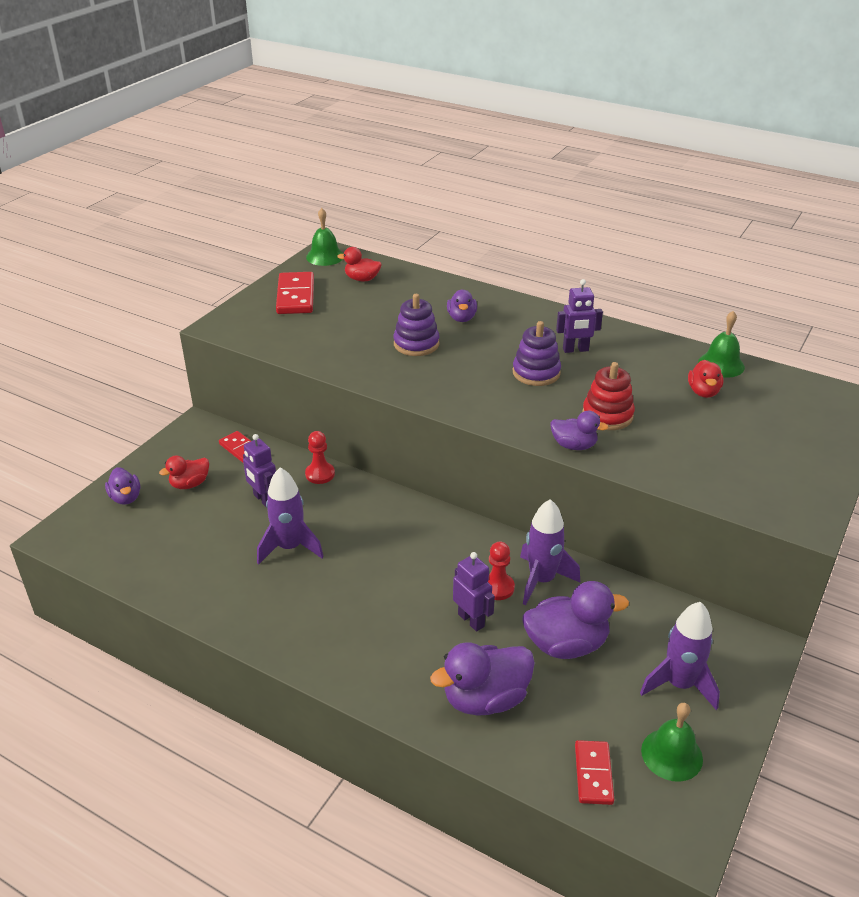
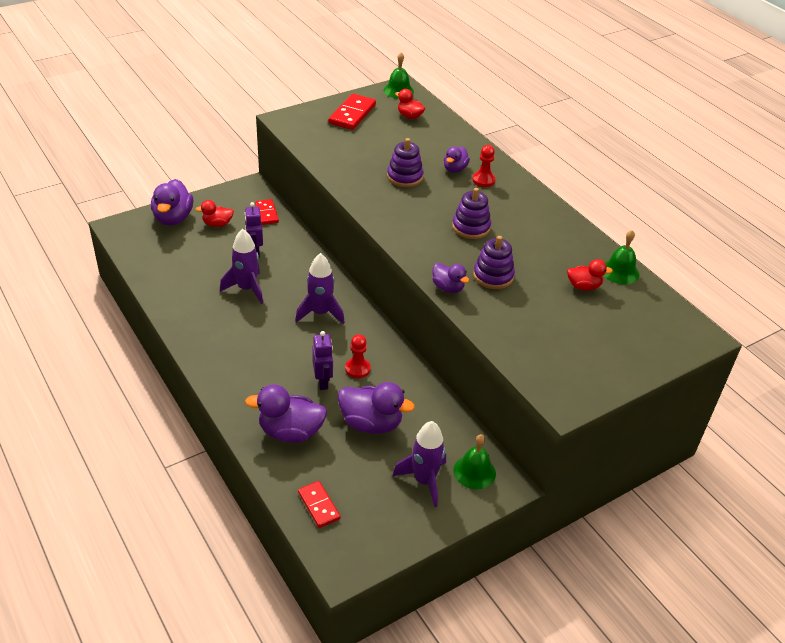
camera: 25 degrees right, 5 degrees up
(126, 498) = (173, 218): purple duck -> purple duck, size x1.71
(320, 474) = (303, 248): red pawn -> red pawn (483, 180)
(542, 580) = (391, 376): purple rocket -> purple rocket (320, 313)
(575, 350) = (517, 221): purple robot -> none
(593, 774) = (319, 505): red domino -> red domino turned 60 degrees counterclockwise
(607, 415) = (493, 276): red stacking toy -> purple stacking toy
(671, 754) = (379, 518): green bell -> green bell (474, 471)
(703, 392) = (583, 286): red duck -> red duck turned 120 degrees counterclockwise

